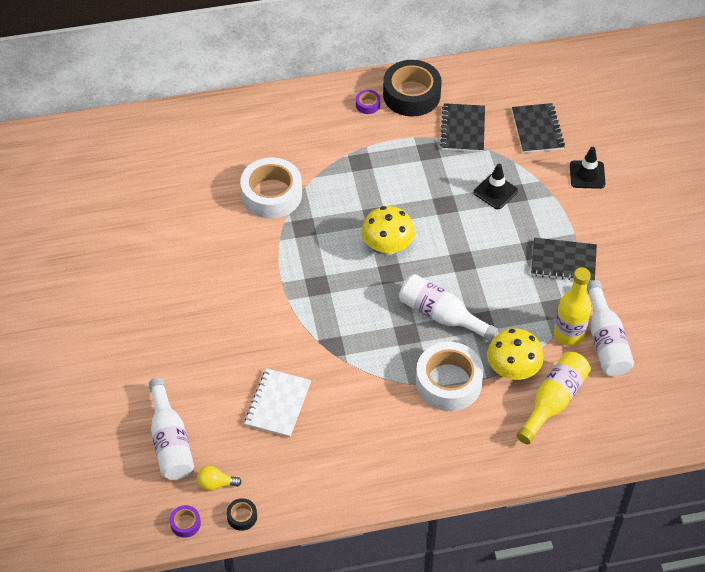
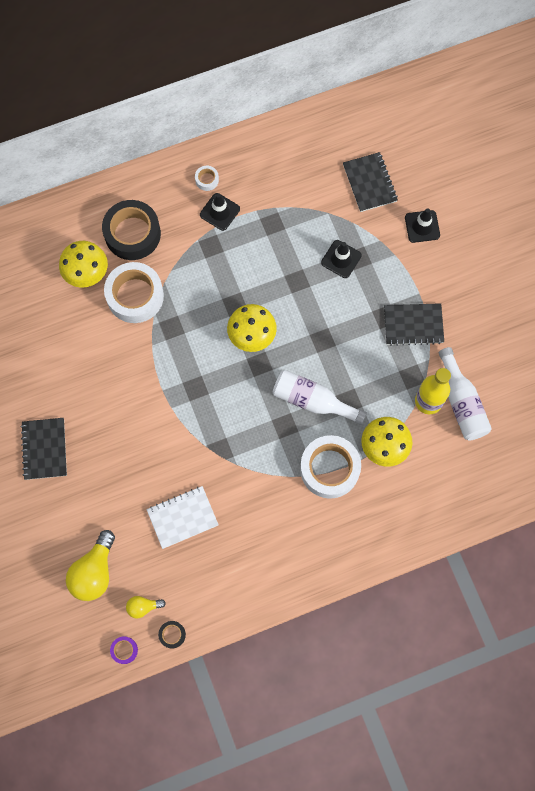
camera: 10 degrees left, 20 degrees up
(170, 441) = (94, 572): white bottle -> yellow light bulb
(226, 168) = (87, 273): none -> yellow mushroom
(278, 404) = (182, 517): white notebook -> white notebook turned 60 degrees clockwise
(367, 104) = (207, 180): purple tape -> white tape
(375, 133) = (220, 212): none -> black traffic cone
(411, 95) = (246, 162): black tape -> black tape (132, 234)
(463, 129) = (300, 194): black notebook -> black notebook (44, 449)
(553, 401) = (424, 472): yellow bottle -> none

